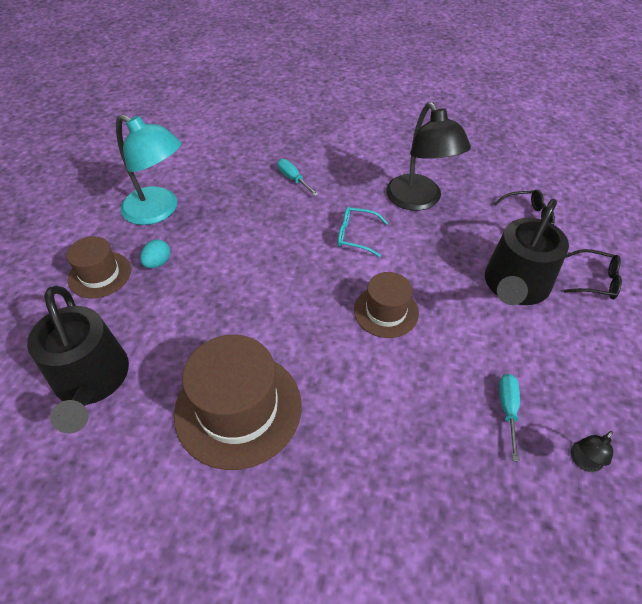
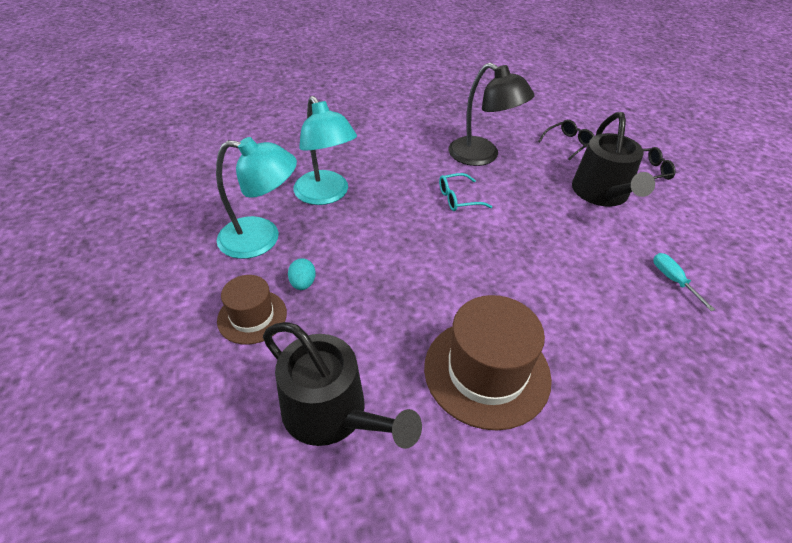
camera: 30 degrees left, 5 degrees down
(240, 190) = (326, 195): none -> turquoise lamp
(293, 179) = (366, 171): turquoise screwdriver -> none
(386, 311) = (532, 246): brown hat -> none
(582, 461) = (744, 292): black lamp -> none

